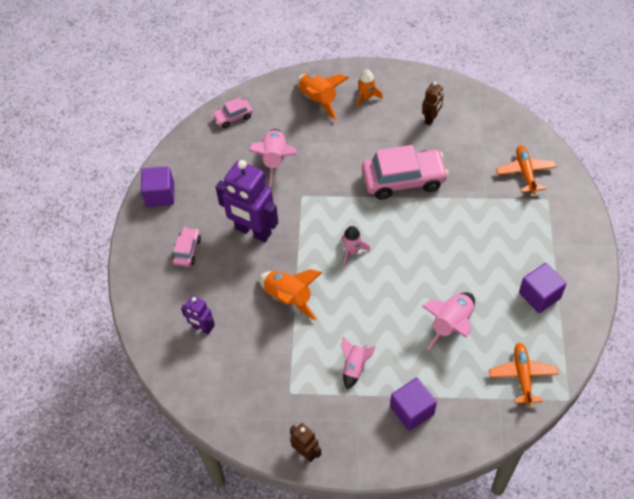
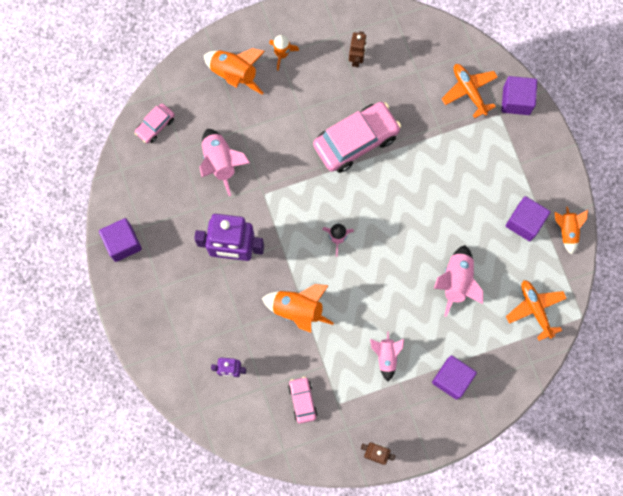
camera: 25 degrees left, 20 degrees up
(187, 251) = (179, 295): pink car -> pink car (302, 400)
(568, 193) = (516, 100): none -> purple cube
(580, 317) = (567, 231): none -> orange rocket

